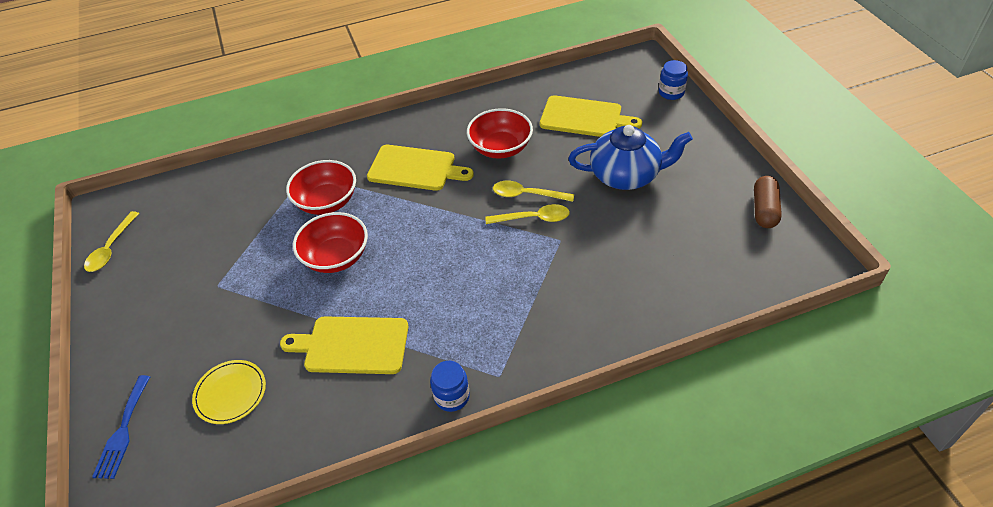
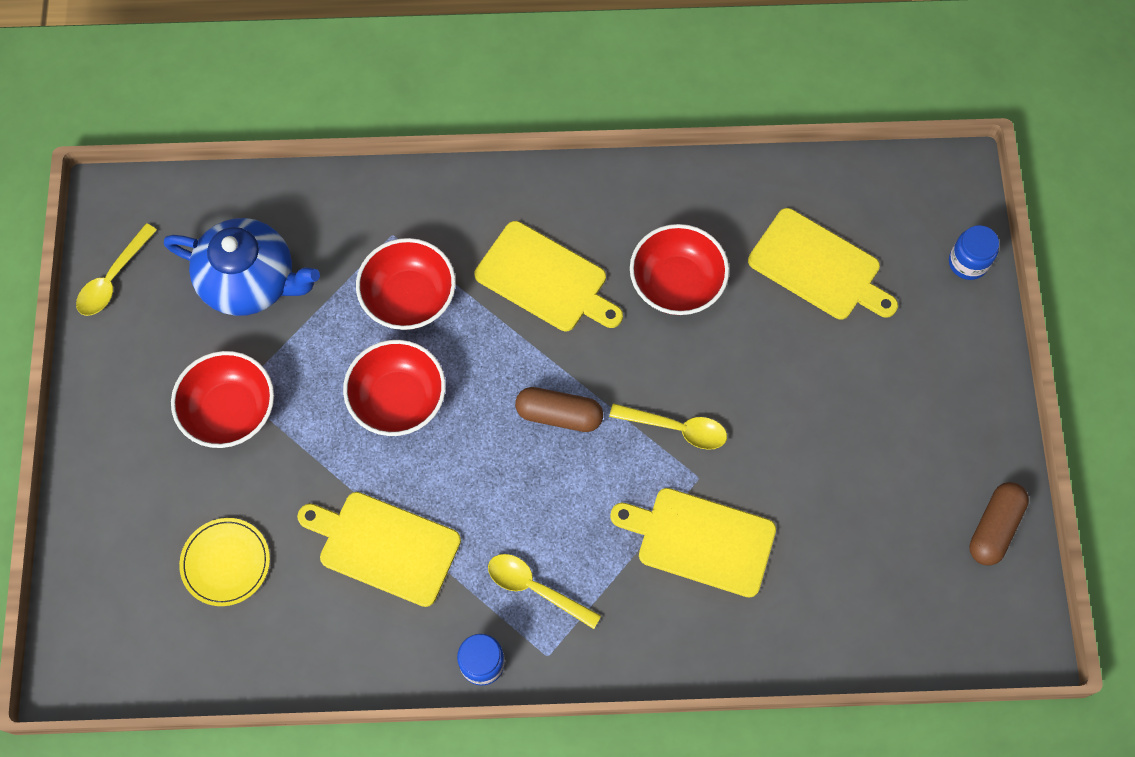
camera: 15 degrees right, 20 degrees up
(123, 431) = (95, 570): blue fork -> none
(213, 298) = (230, 411): none -> red bowl
(451, 233) = (559, 414): none -> brown capsule
(527, 195) = (683, 384): yellow spoon -> yellow spoon (535, 588)
(578, 273) = (700, 540): none -> yellow cutting board
(626, 175) = (832, 398): blue teapot -> blue teapot (251, 281)

